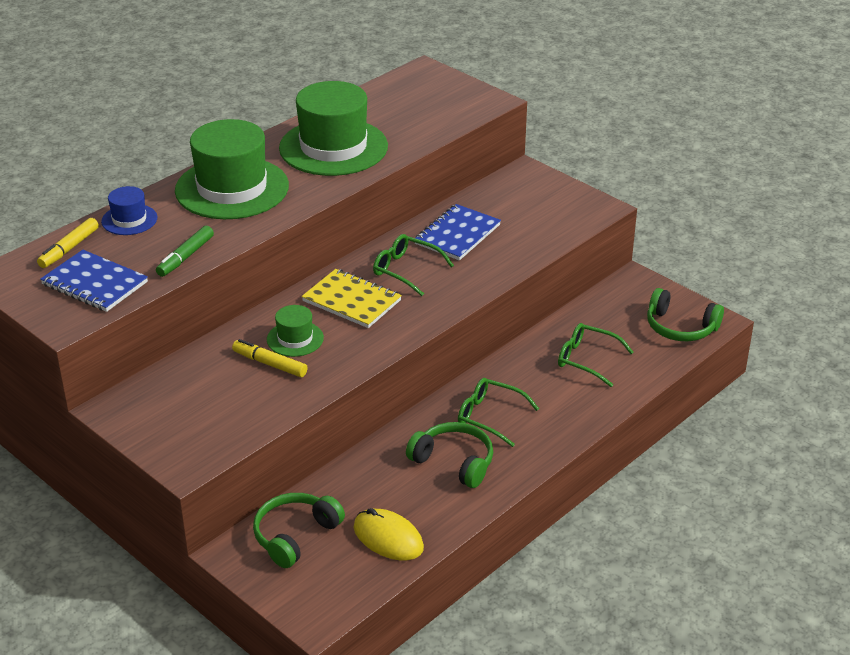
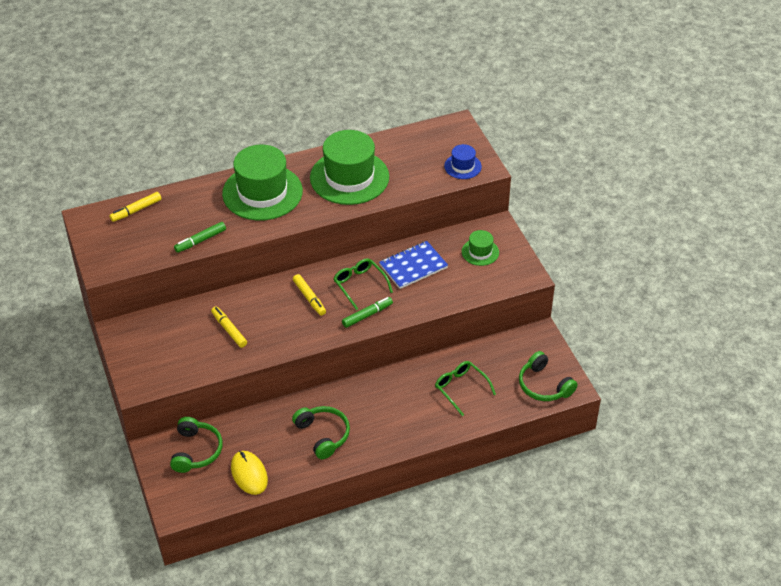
camera: 25 degrees right, 10 degrees up
(94, 283) = (135, 243): blue notebook -> none
(129, 220) = (184, 198): blue hat -> blue hat (462, 166)
(295, 339) = (256, 316): green hat -> green hat (480, 252)
(295, 535) = (196, 451): green headphones -> green headphones turned 120 degrees clockwise
(352, 301) = (309, 298): yellow notebook -> yellow marker
(440, 298) = (367, 315): none -> green marker
(490, 417) = (367, 410): green glasses -> none

